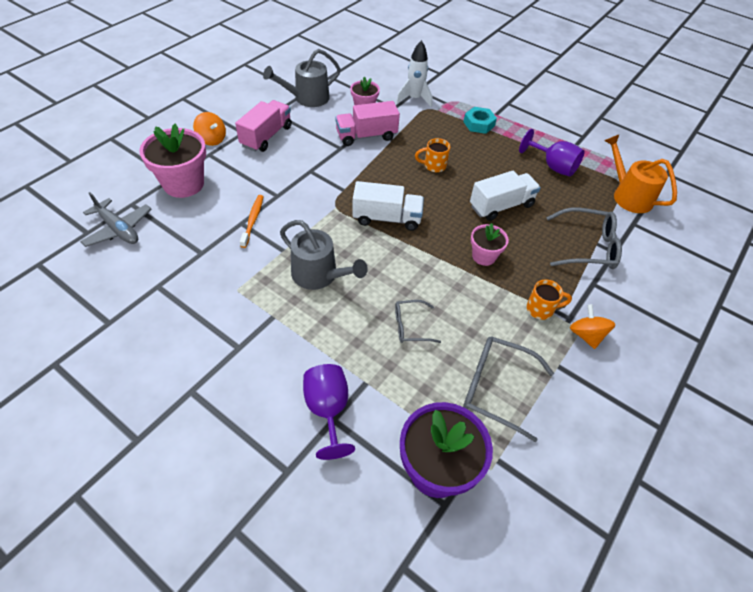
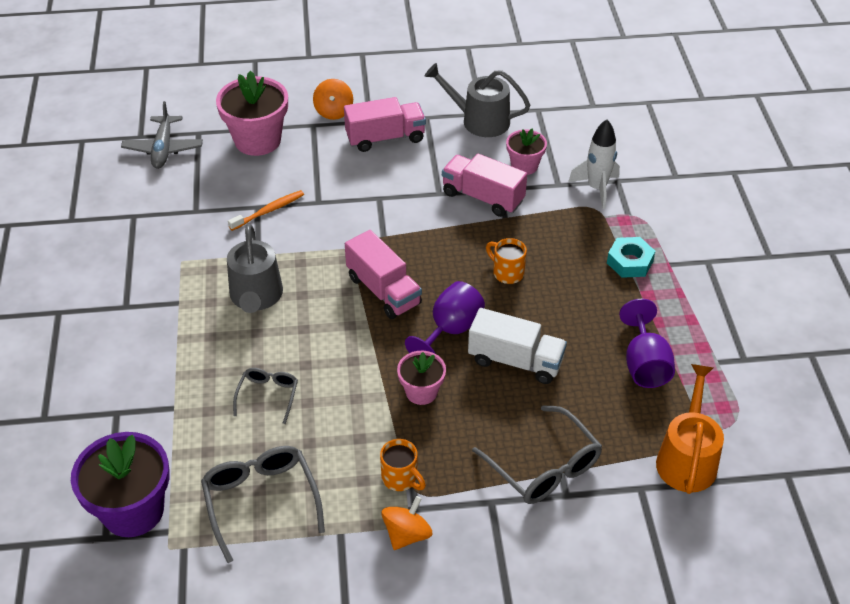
camera: 50 degrees right, 5 degrees down
(328, 410) = (121, 403): purple goblet -> purple goblet (450, 330)
(387, 218) = (383, 290): white truck -> pink truck
(411, 326) = (268, 396): grey glasses -> grey glasses turned 60 degrees clockwise

